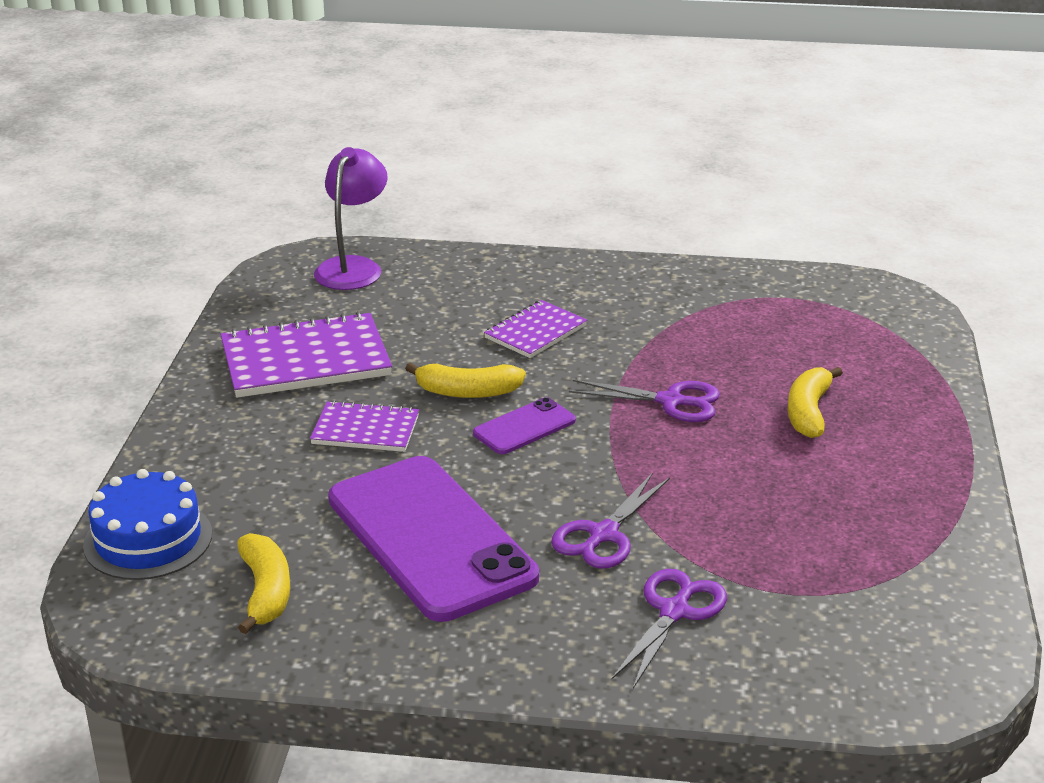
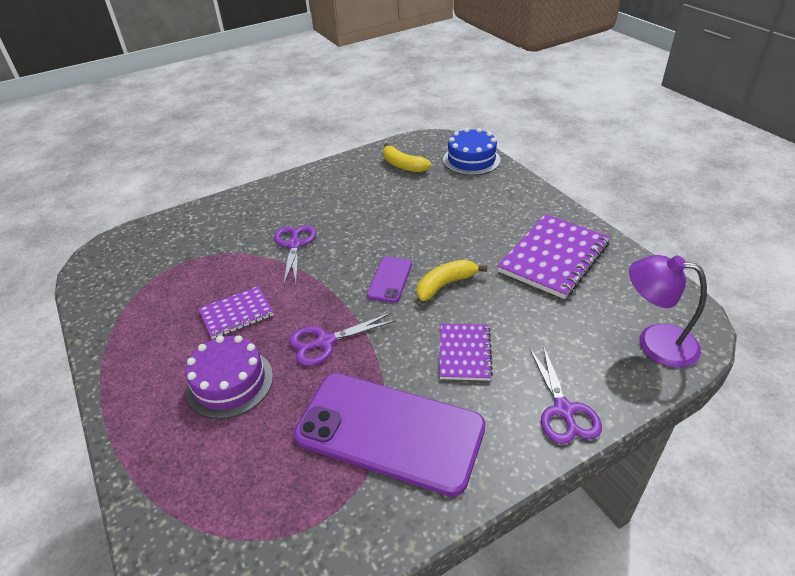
camera: 145 degrees right, 10 degrees up
(353, 267) = (655, 342): purple lamp -> purple lamp turned 135 degrees clockwise
(365, 430) = (463, 237): purple notebook -> purple notebook (236, 314)
(430, 538) = (368, 208): purple phone -> purple phone (389, 431)
(674, 611) = (237, 229): purple scissors -> purple scissors (563, 410)
(808, 412) = (230, 382): yellow banana -> purple cake

